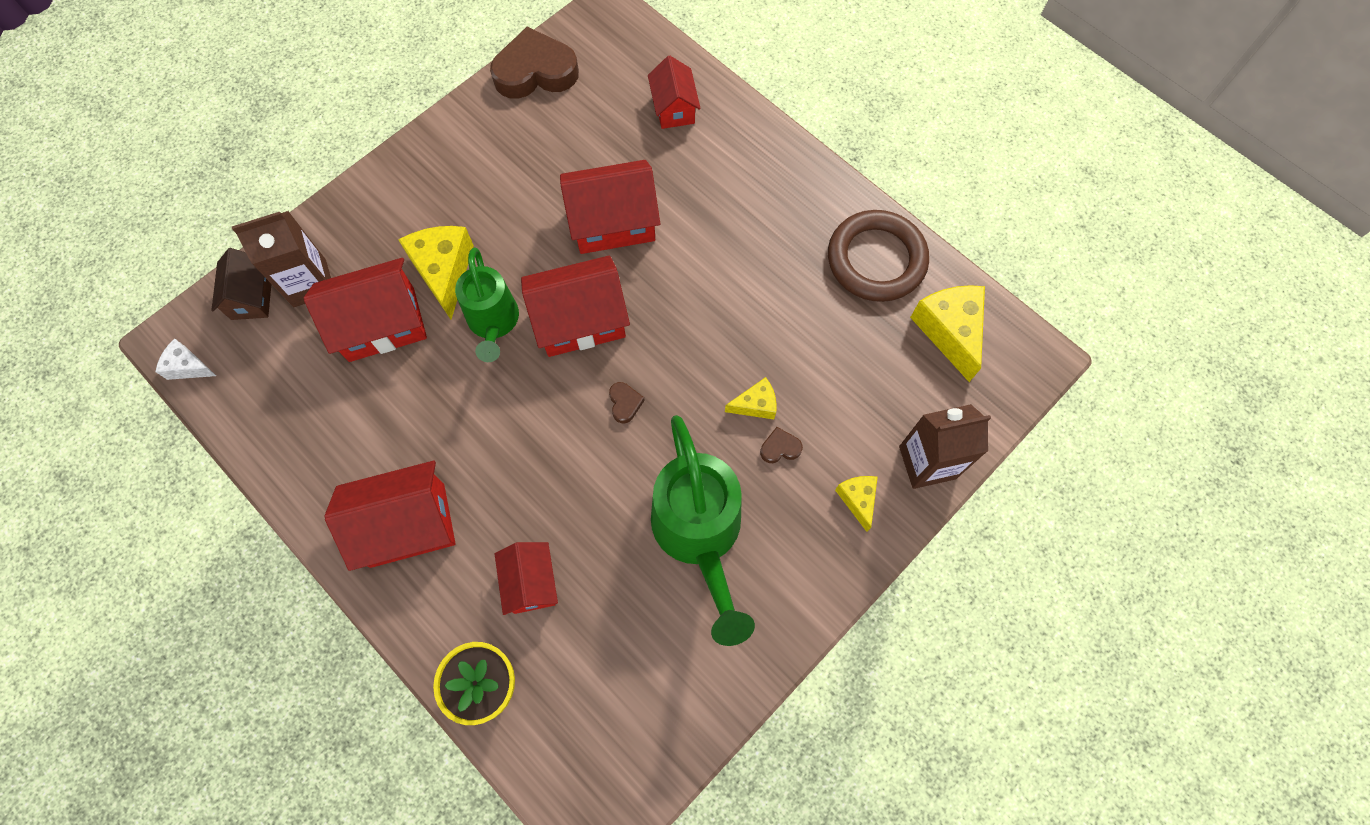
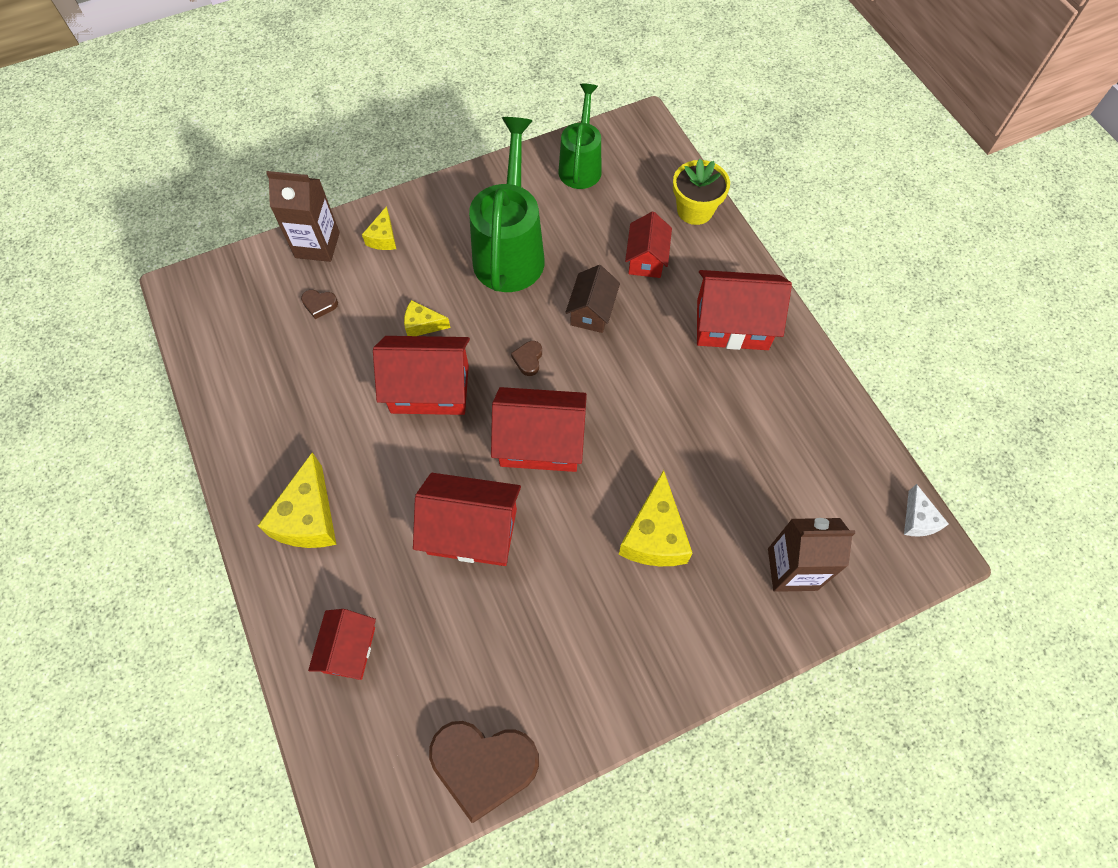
camera: 160 degrees left, 5 degrees down
(188, 366) = (918, 520): white cheese -> white cheese turned 45 degrees clockwise
(252, 297) = (853, 573): brown house -> brown house (592, 311)
(381, 324) = (726, 500): red house -> red house (430, 389)
(493, 322) = (620, 467): green watering can -> green watering can (581, 166)
(780, 448) = (421, 288): brown heart -> brown heart (320, 305)
(876, 260) = (250, 409): brown ring -> none
(949, 331) = (232, 330): yellow cheese -> yellow cheese (308, 518)

